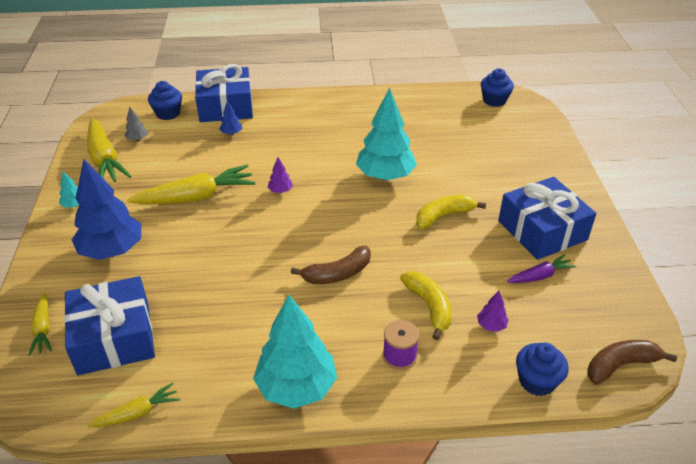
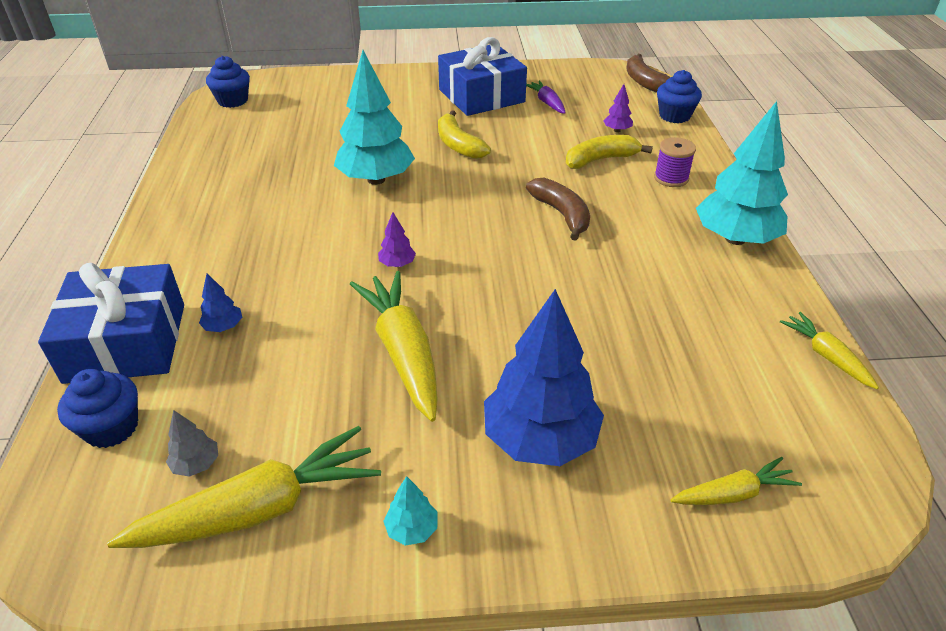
camera: 90 degrees left, 0 degrees up
(114, 338) = (721, 400): blue gift -> none

